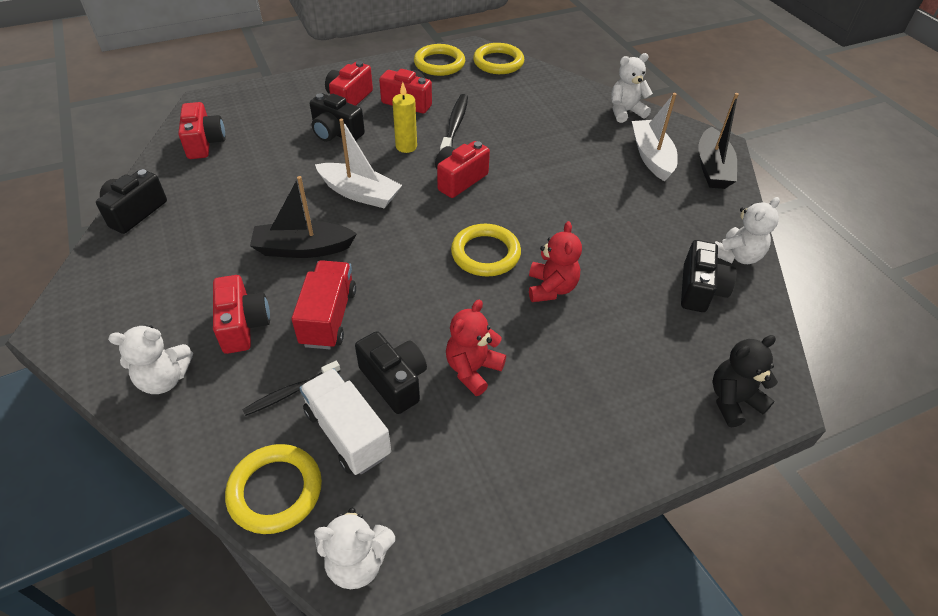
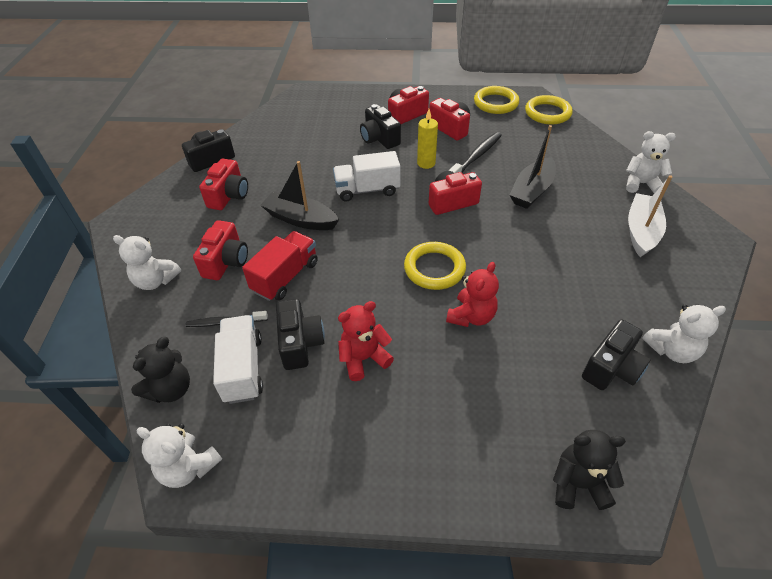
camera: 30 degrees right, 0 degrees up
(204, 143) = (284, 122): red camera -> red camera (229, 196)
(275, 491) = (171, 389): yellow ring -> black teddy bear
(359, 193) = (367, 190): white boat -> white truck
(712, 168) = (699, 260): black boat -> black boat (532, 190)

